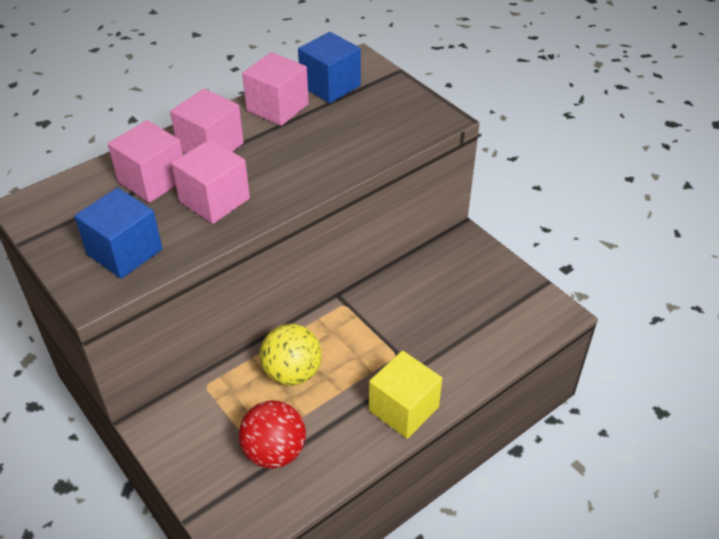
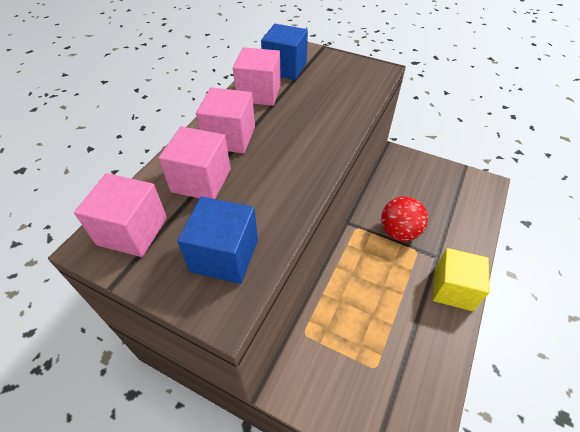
camera: 25 degrees left, 5 degrees up
(214, 200) = (268, 180): pink cube -> pink cube (132, 231)
(274, 452) = (394, 366): red ball -> red ball (399, 232)
(292, 373) = (360, 294): yellow ball -> none

